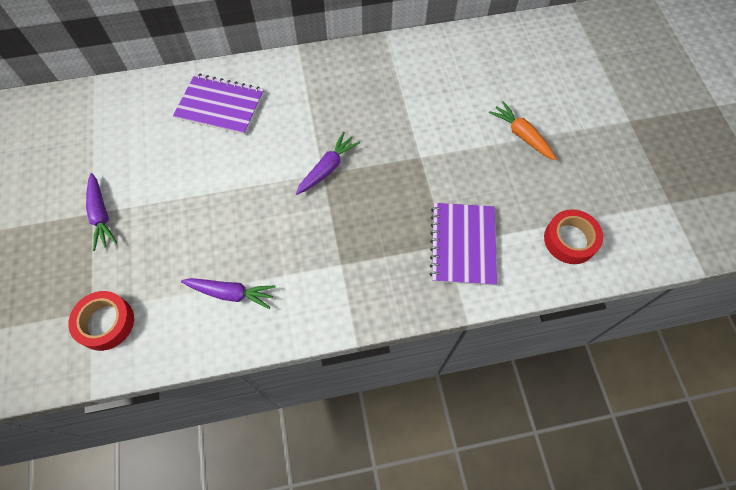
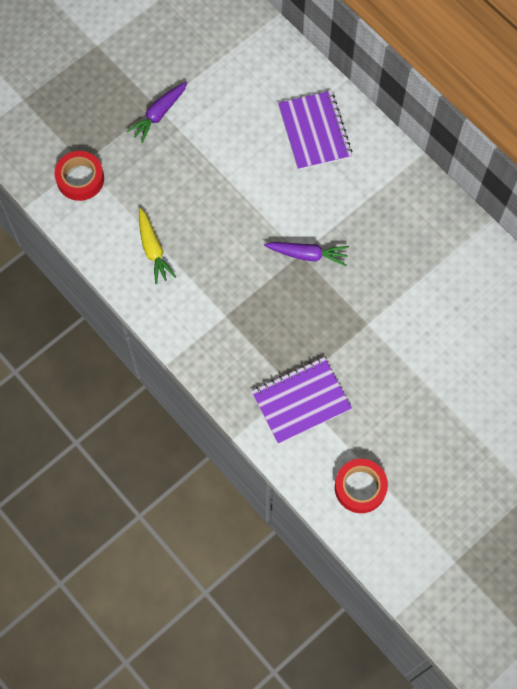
camera: 60 degrees right, 5 degrees up
(231, 293) = (153, 250): purple carrot -> yellow carrot
(521, 135) = (448, 400): orange carrot -> none

